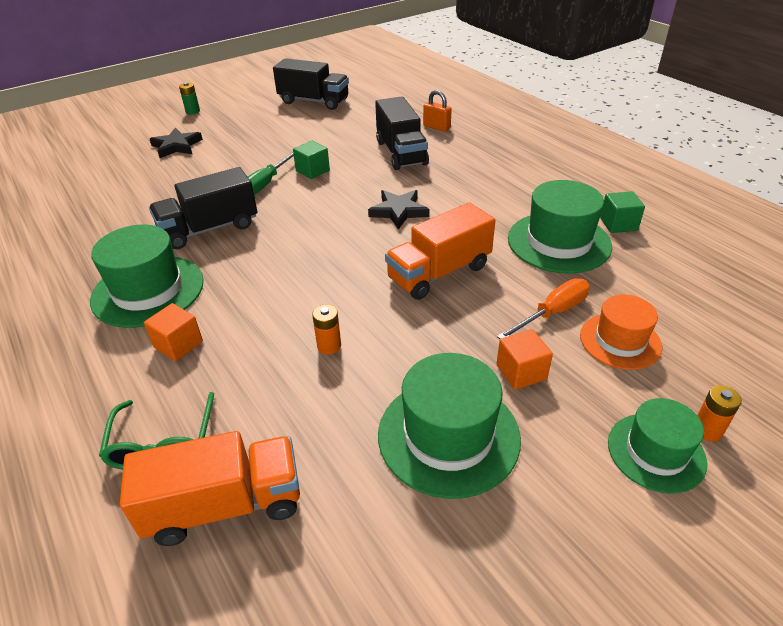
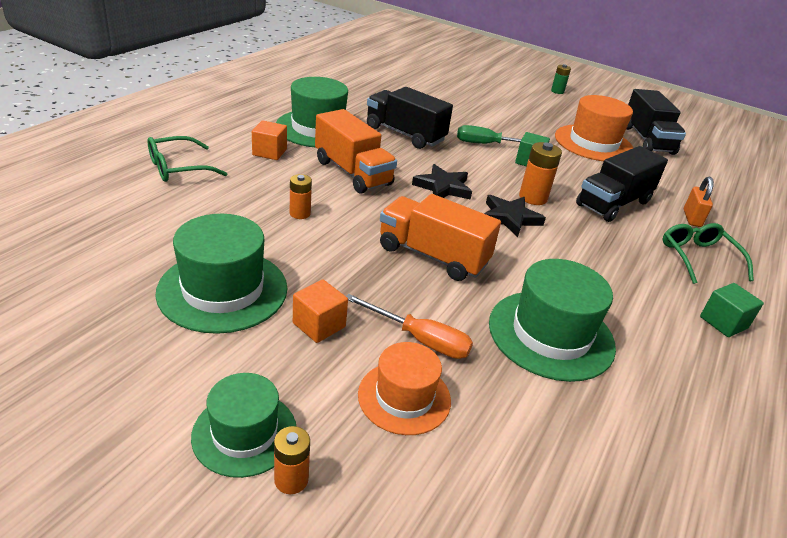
camera: 60 degrees right, 5 degrees down
(176, 146) = (499, 97): black star -> black star (443, 187)
(225, 505) = (132, 202): orange truck -> orange truck (353, 173)
(302, 127) = (593, 143): none -> orange hat
(373, 189) = (533, 198): none -> orange battery
(486, 144) = (698, 257): none -> green glasses
(618, 224) = (636, 386): green cube -> green cube (723, 322)

